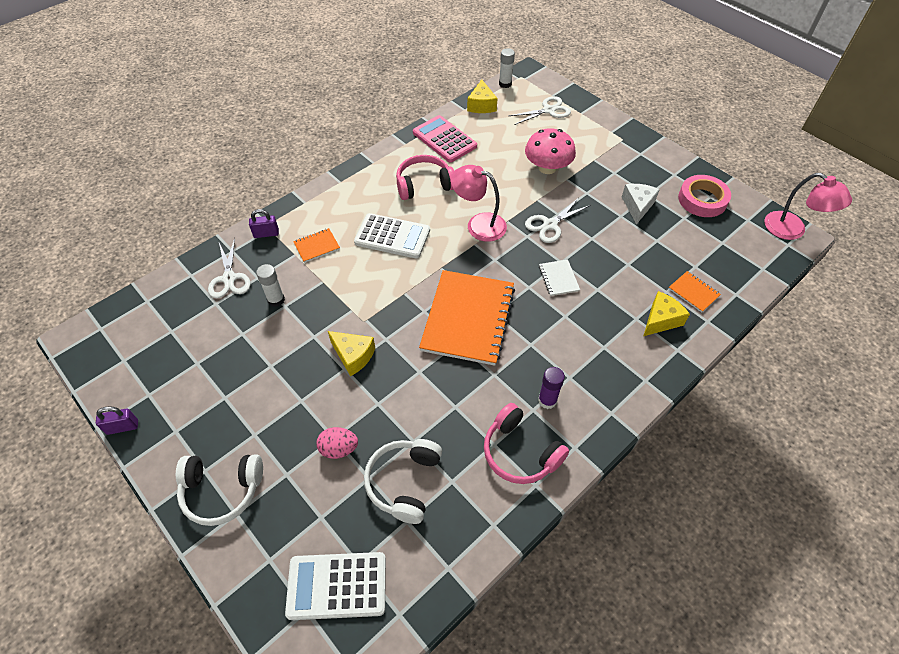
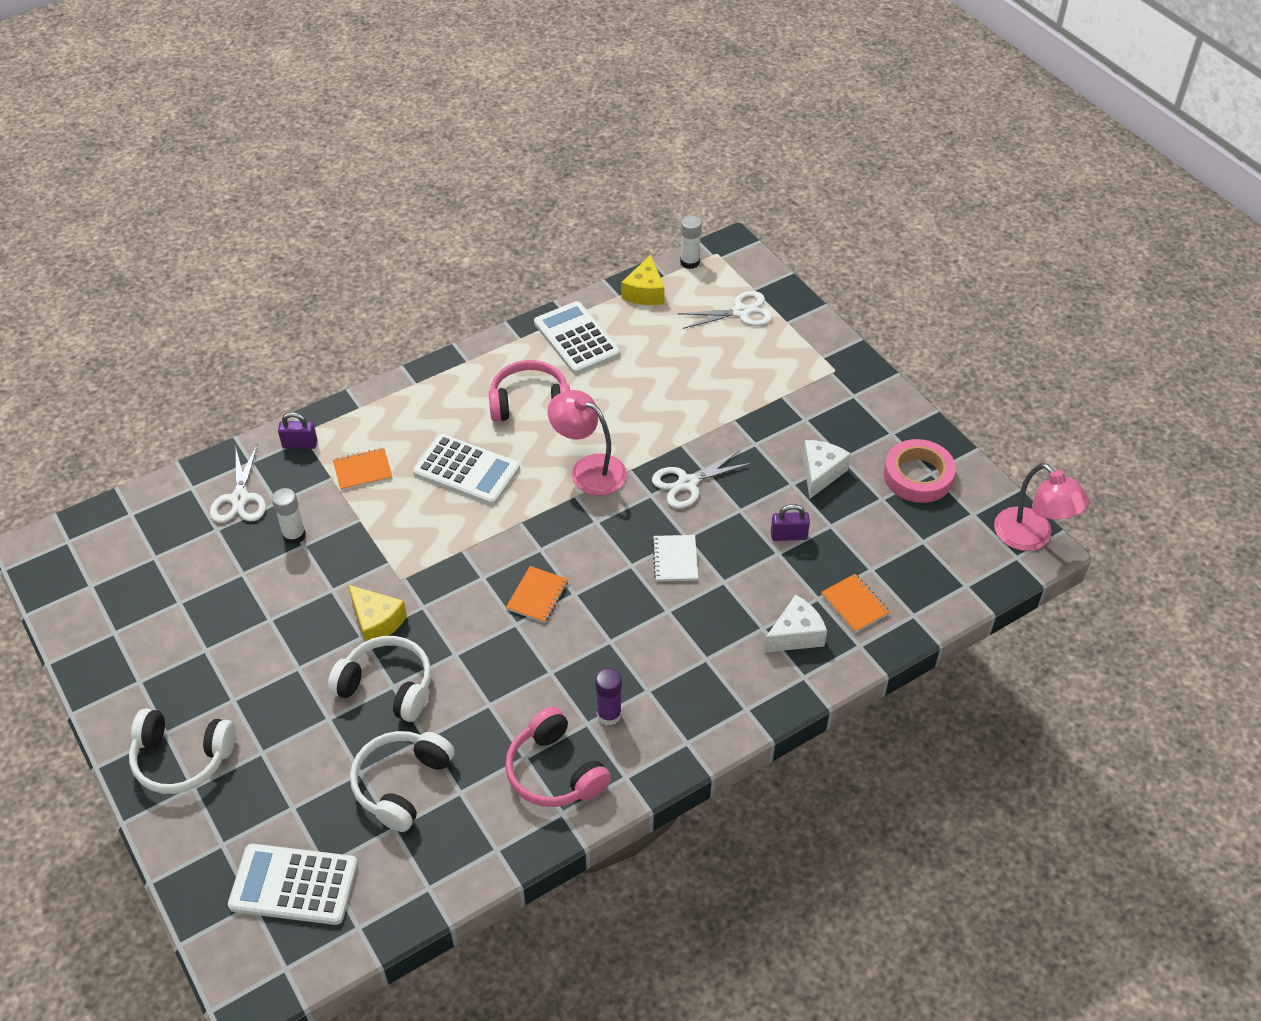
camera: 10 degrees right, 5 degrees down
(122, 427) = (77, 666): purple padlock -> purple padlock (788, 536)
(339, 449) = (331, 732): pink egg -> none
(373, 405) = (387, 686): none -> white headphones
(444, 139) = (576, 339): pink calculator -> white calculator
(468, 318) = (537, 595): orange notebook -> orange notebook, size x0.42
(547, 168) = (710, 400): pink mushroom -> none
(661, 320) = (795, 634): yellow cheese -> white cheese

